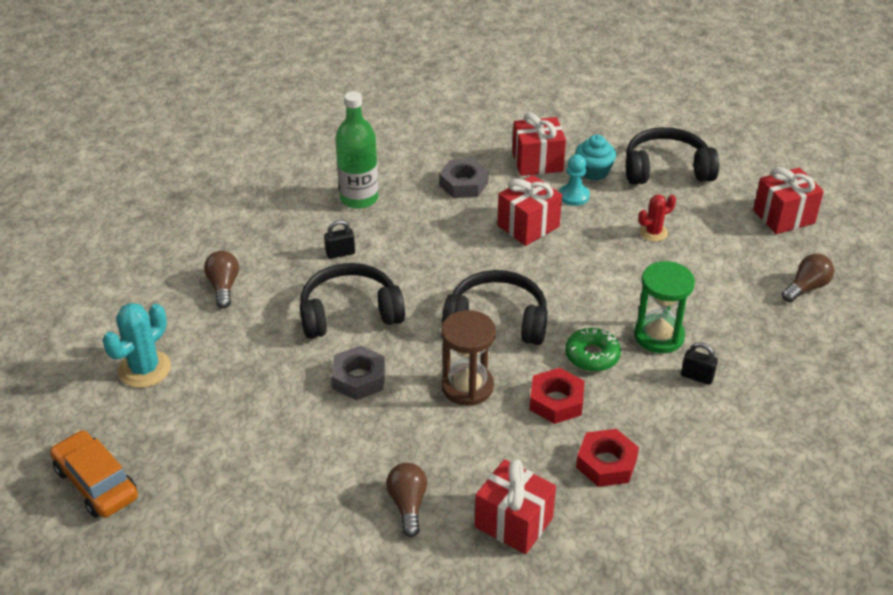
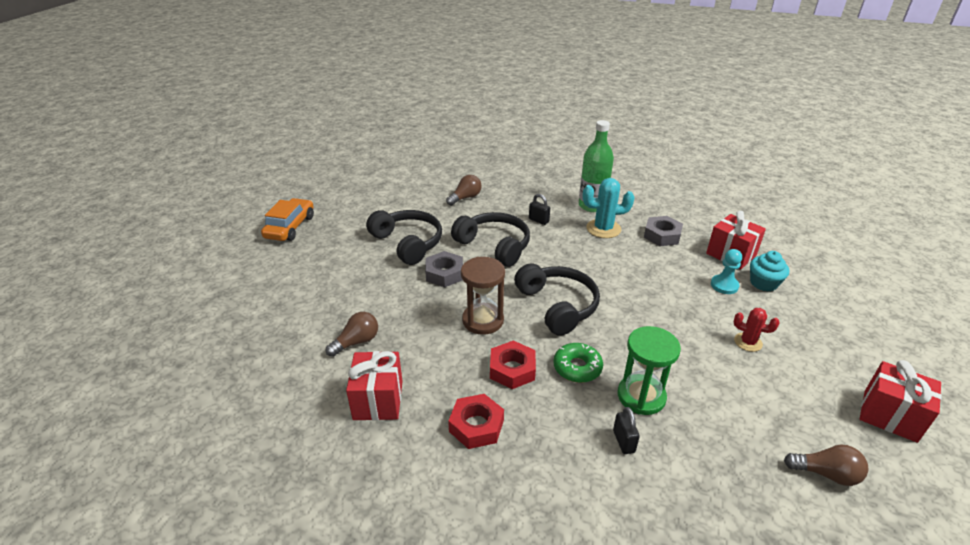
camera: 55 degrees right, 5 degrees down
(144, 369) = (380, 204): turquoise cactus -> turquoise cactus (603, 229)
(528, 226) = (663, 279): red gift -> none
(666, 169) = (827, 318): black headphones -> black headphones (408, 243)

